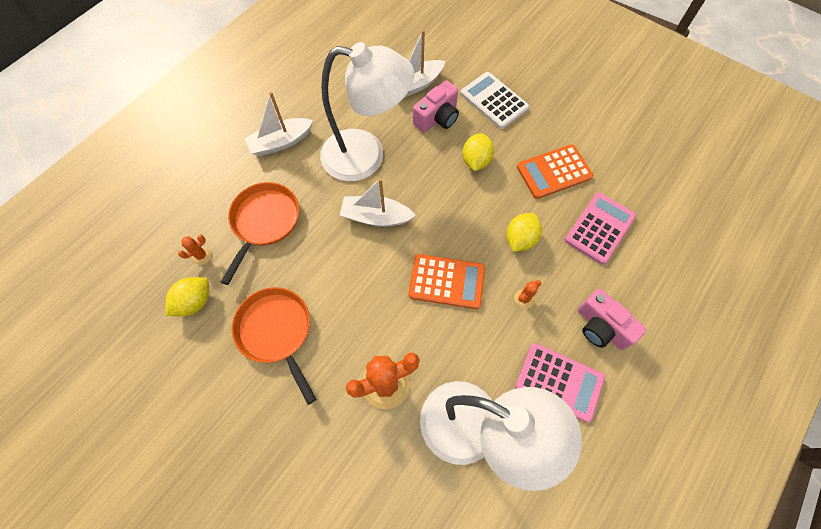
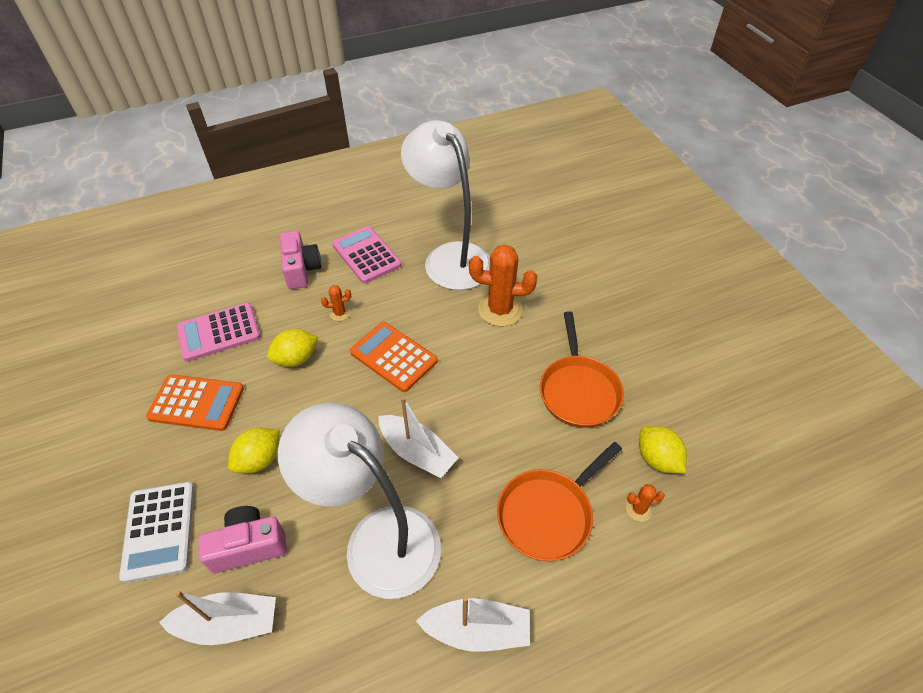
camera: 150 degrees left, 15 degrees down
(194, 302) = (657, 459): yellow lemon -> yellow lemon turned 75 degrees clockwise

